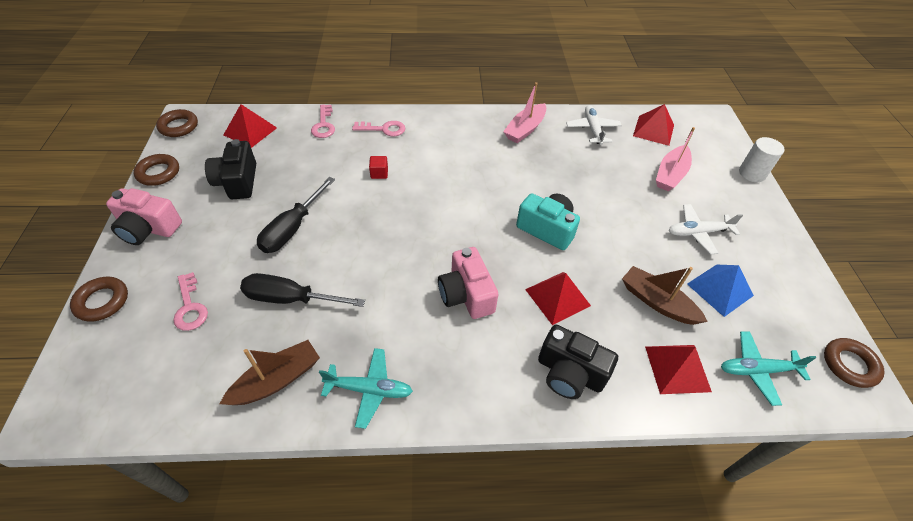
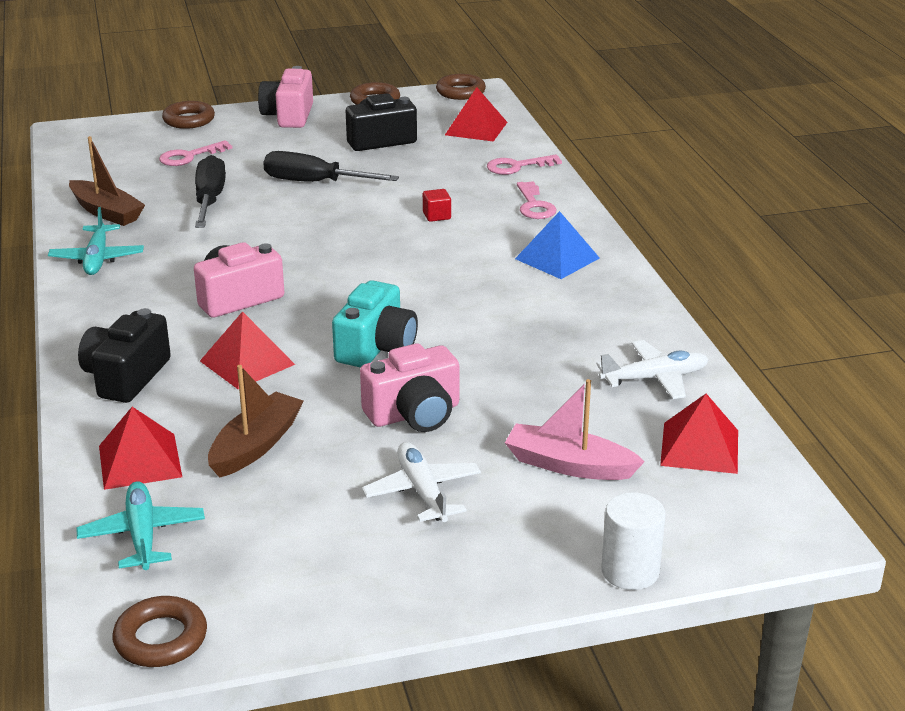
camera: 80 degrees right, 20 degrees down
(525, 129) = (609, 313): pink boat -> none
(623, 223) = (414, 414): none -> pink camera
(719, 289) = (295, 508): blue pyramid -> blue pyramid (557, 258)

